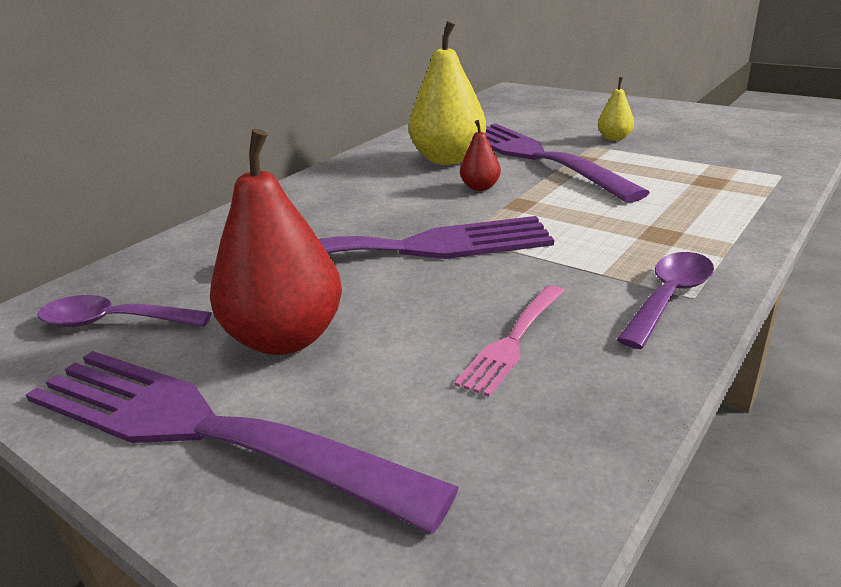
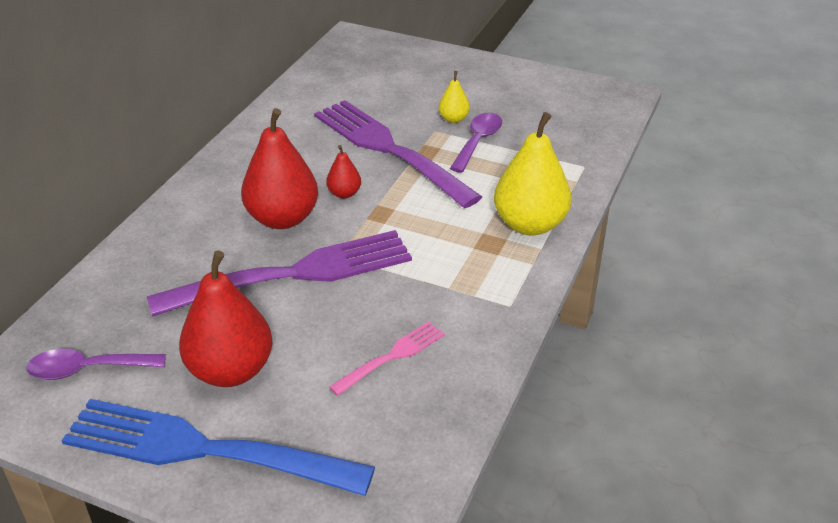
camera: 15 degrees left, 10 degrees up
(206, 430) = (204, 449): purple fork -> blue fork
(404, 204) = (282, 218): none -> red pear
(448, 159) = (309, 155): yellow pear -> yellow pear (530, 224)
(513, 341) = (392, 356): pink fork -> pink fork turned 150 degrees counterclockwise
(669, 298) = (494, 308): purple spoon -> purple spoon (478, 142)

